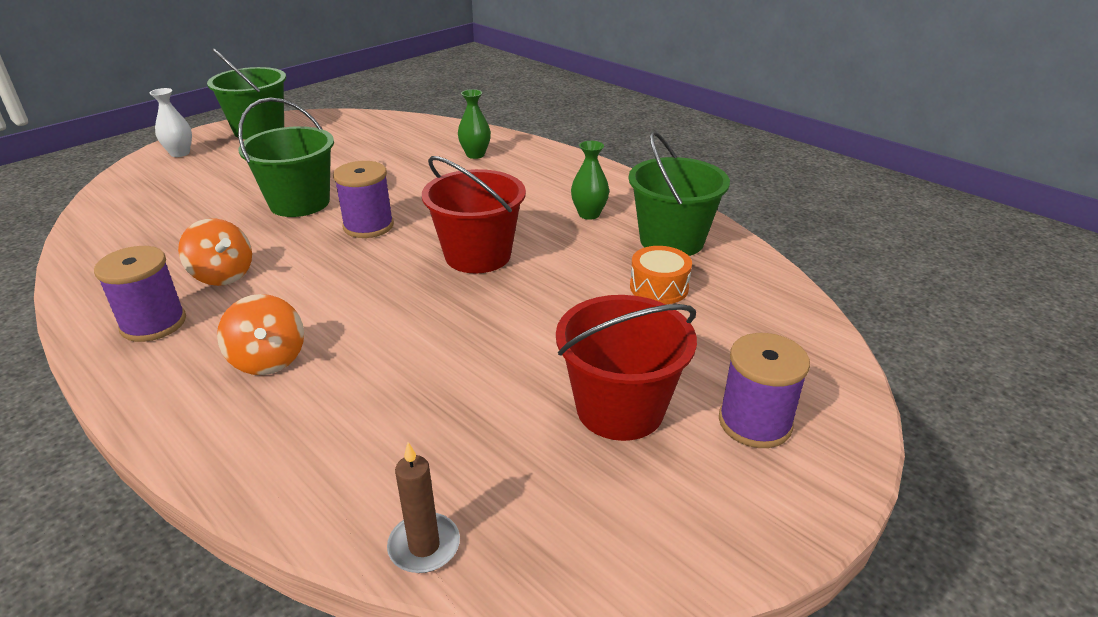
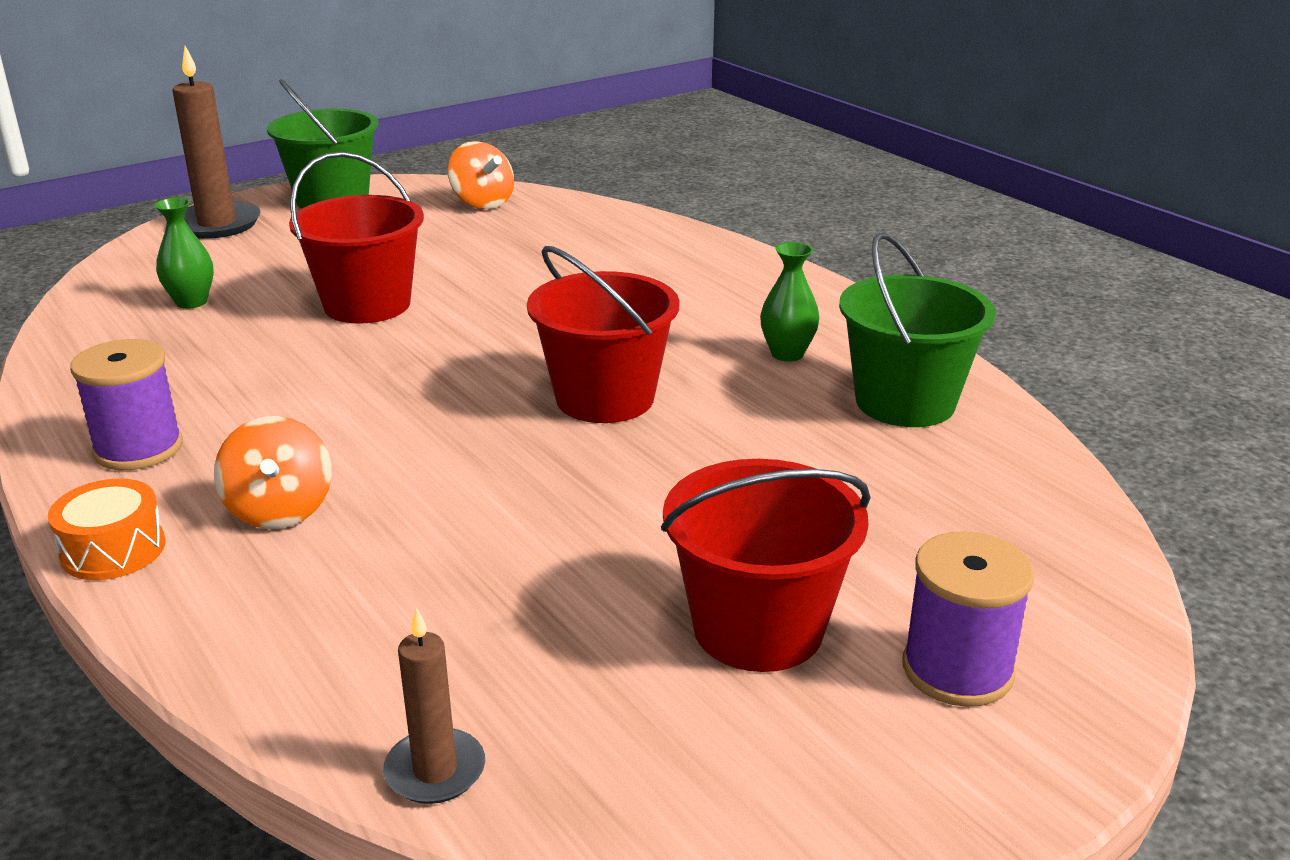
camera: 10 degrees right, 5 degrees down
(180, 153) = (217, 224): white vase -> brown candle
(223, 275) = (242, 394): orange spinning top -> orange spinning top (482, 203)
(299, 203) = (367, 305): green bucket -> red bucket
(368, 226) = (457, 344): purple spool -> none
(475, 155) = (637, 255): green vase -> green vase (191, 302)
(659, 287) = (865, 467): orange drum -> orange drum (113, 550)

